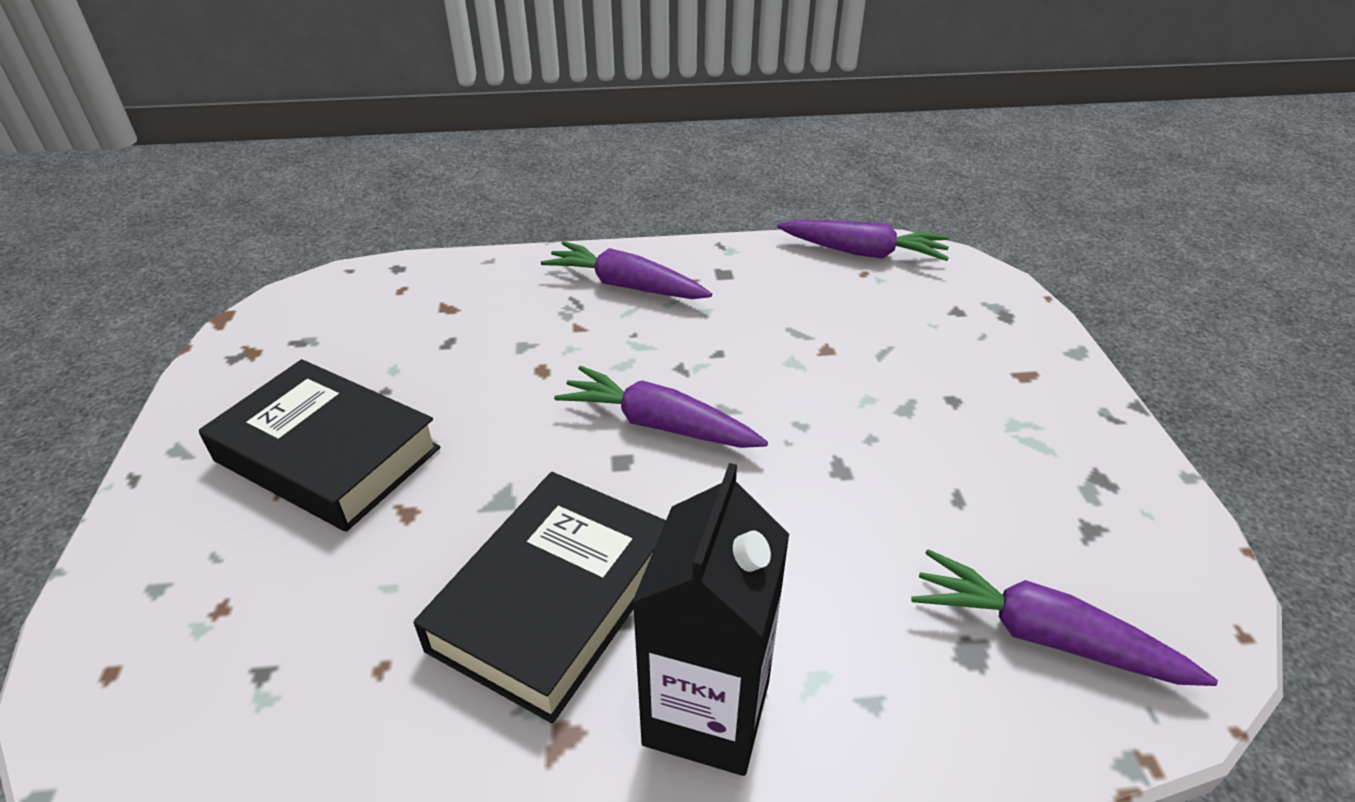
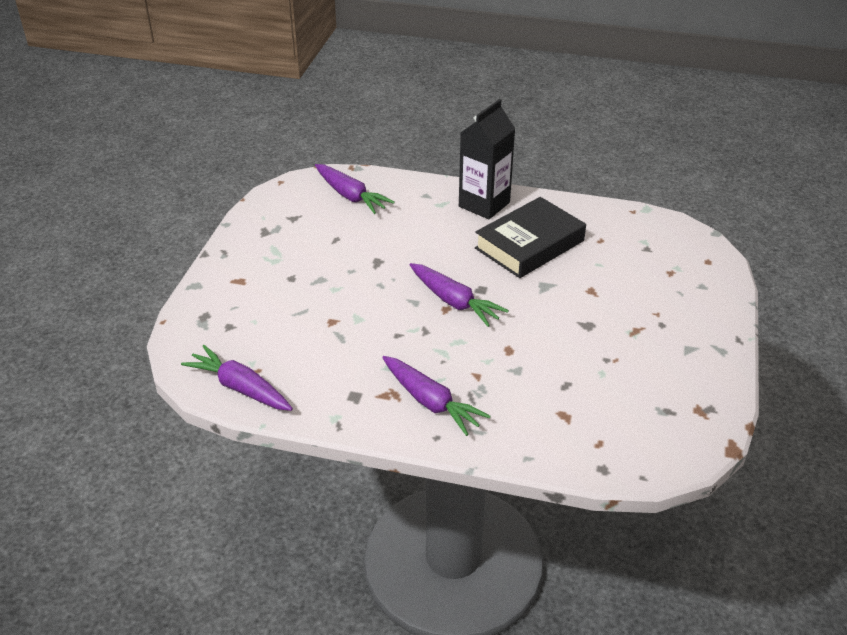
camera: 160 degrees left, 0 degrees up
(327, 454) = (635, 327): black book -> none

